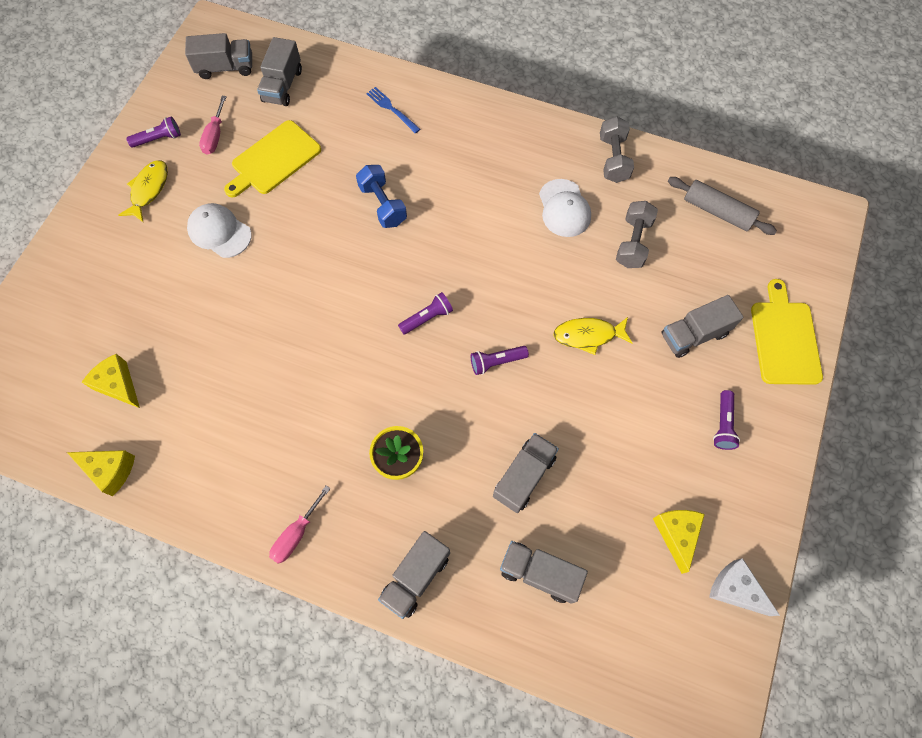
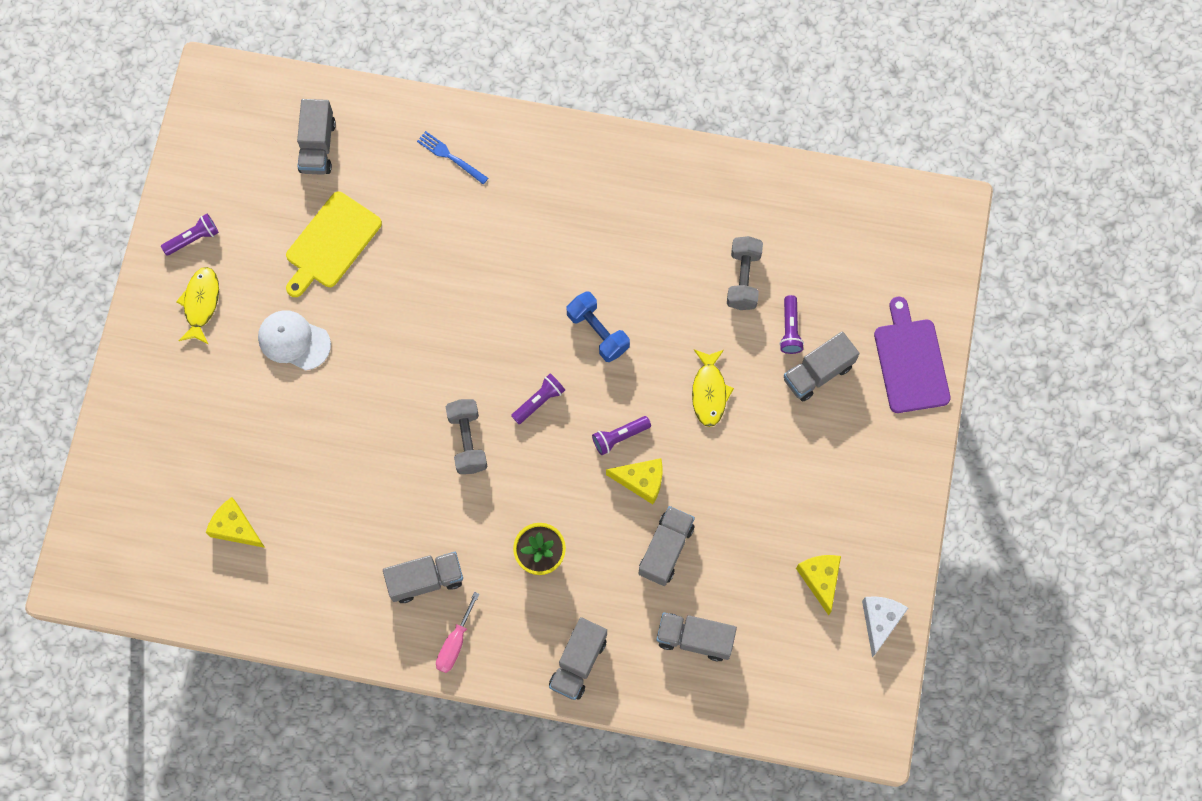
camera: 10 degrees left, 5 degrees up
(110, 470) = (254, 614): yellow cheese -> yellow cheese (641, 481)
(215, 136) = (256, 224): pink screwdriver -> none
(225, 68) = (244, 133): grey truck -> grey truck (425, 580)
(383, 205) = (465, 279): blue dumbbell -> blue dumbbell (598, 332)
(564, 208) = (664, 250): white cap -> none
(588, 335) = (709, 392): yellow fish -> yellow fish turned 75 degrees counterclockwise
(613, 159) = (710, 180): grey dumbbell -> grey dumbbell (467, 441)
(717, 212) = (829, 227): grey rolling pin -> none
(723, 424) = (855, 463): purple flashlight -> purple flashlight (790, 329)
(735, 590) = (880, 621): white cheese -> white cheese turned 75 degrees clockwise
(784, 339) = (910, 361): yellow cutting board -> purple cutting board

